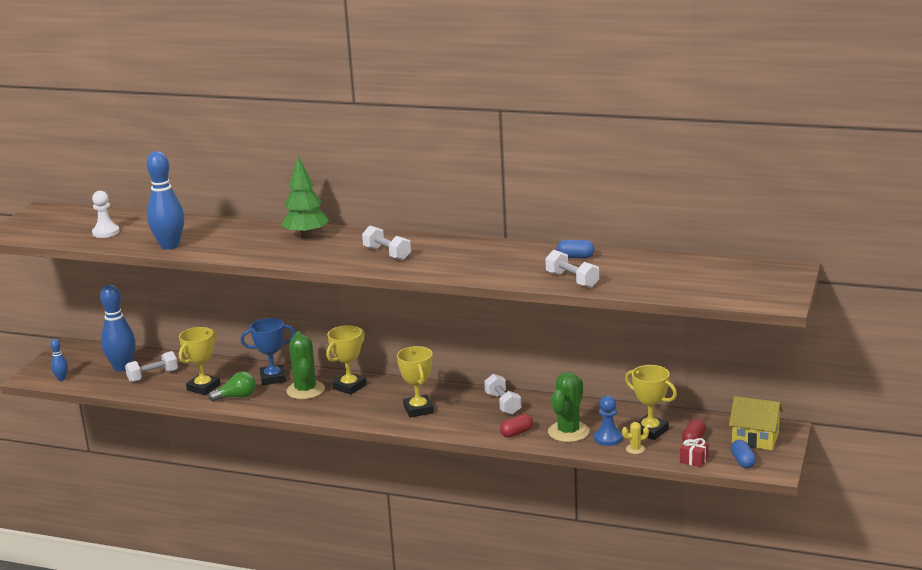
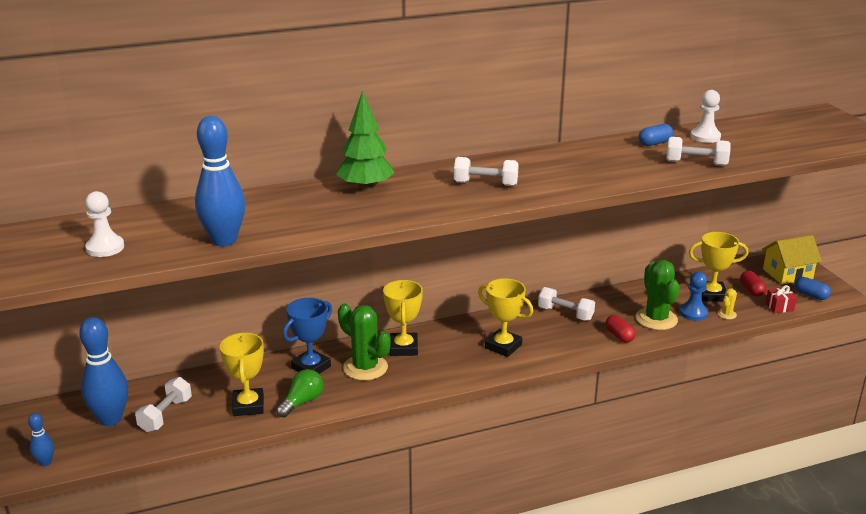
camera: 40 degrees left, 5 degrees up
(516, 433) = (619, 336): red capsule -> red capsule turned 45 degrees counterclockwise
(629, 262) = (705, 137): none -> white pawn

